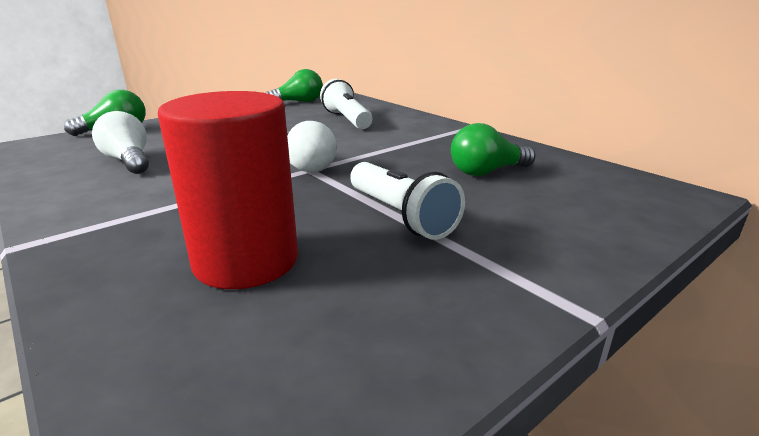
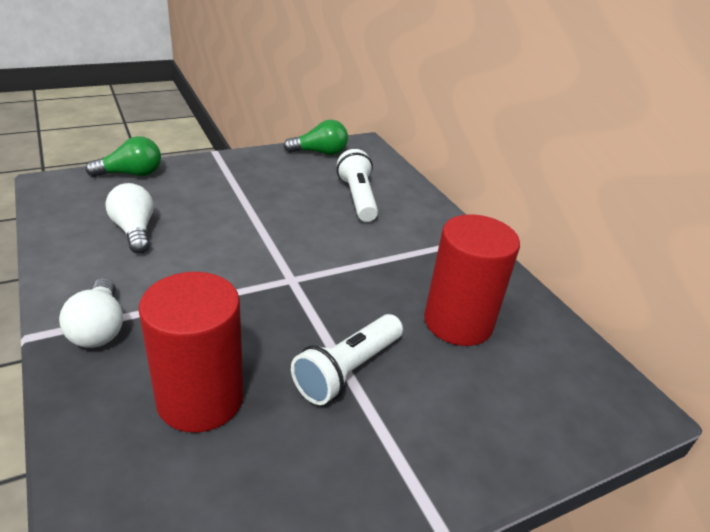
camera: 10 degrees right, 10 degrees up
(308, 166) = (292, 274): white light bulb -> white light bulb (99, 328)
(401, 216) = (347, 370): white flashlight -> white flashlight turned 60 degrees clockwise
(486, 172) = (458, 322): green light bulb -> red cylinder

